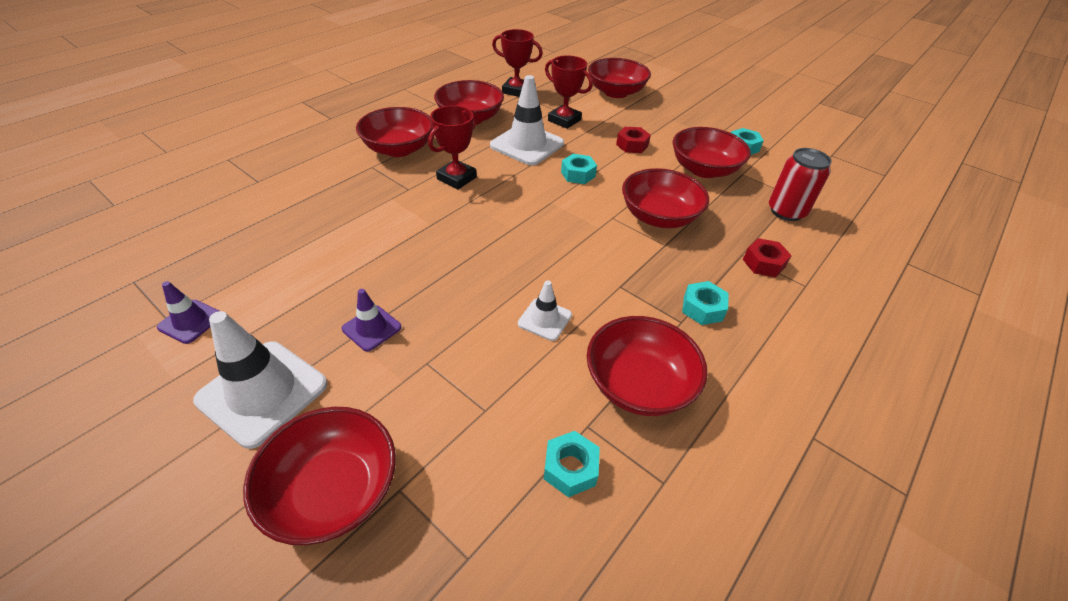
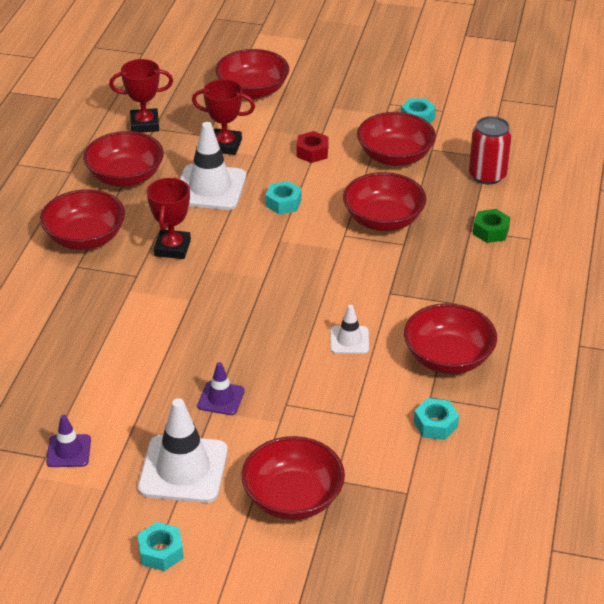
camera: 25 degrees left, 5 degrees down
(702, 308) = (463, 286): turquoise nut -> turquoise nut (161, 552)
(763, 263) = (490, 231): red nut -> green nut

